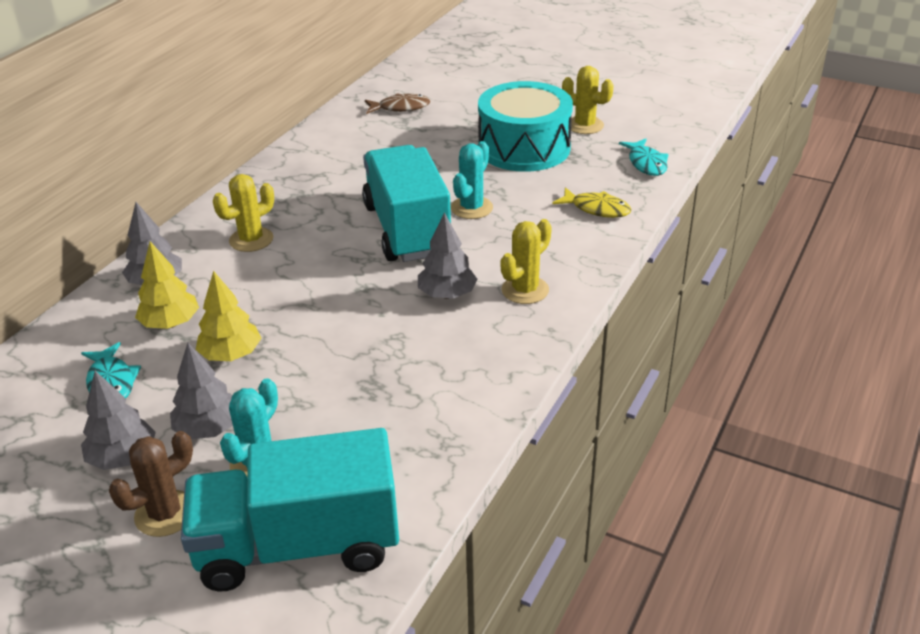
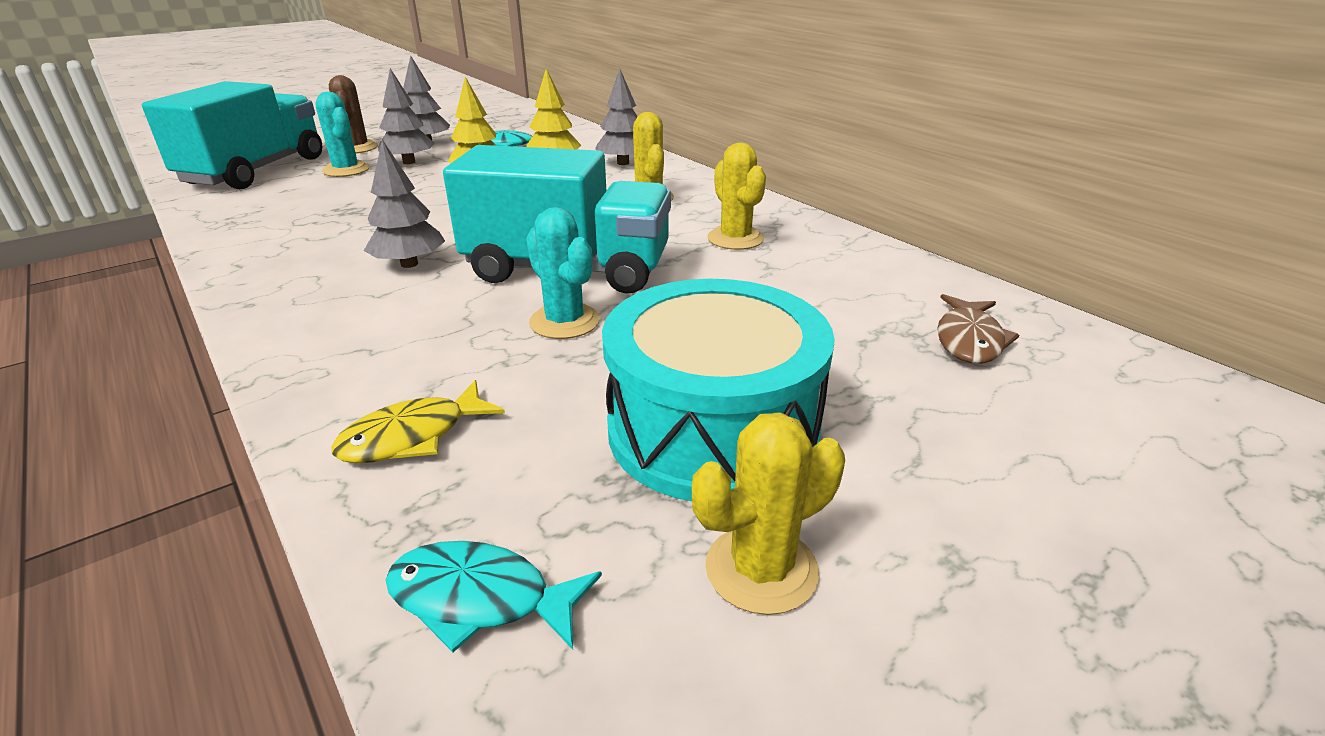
camera: 115 degrees right, 5 degrees down
(525, 290) = (336, 308): yellow cactus -> yellow cactus (735, 239)

